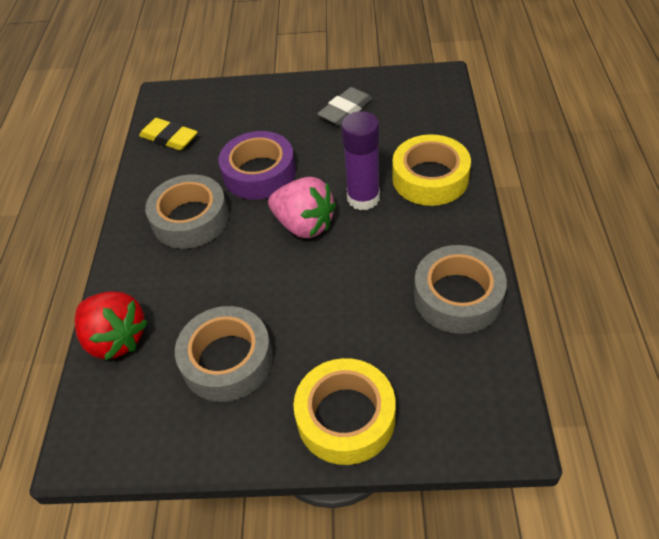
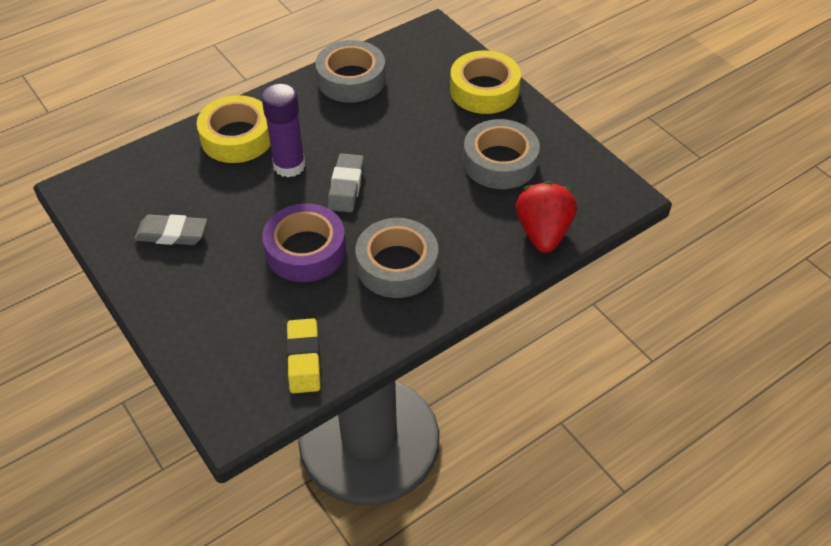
camera: 130 degrees left, 0 degrees up
(304, 225) = (346, 186): pink strawberry -> grey eraser

